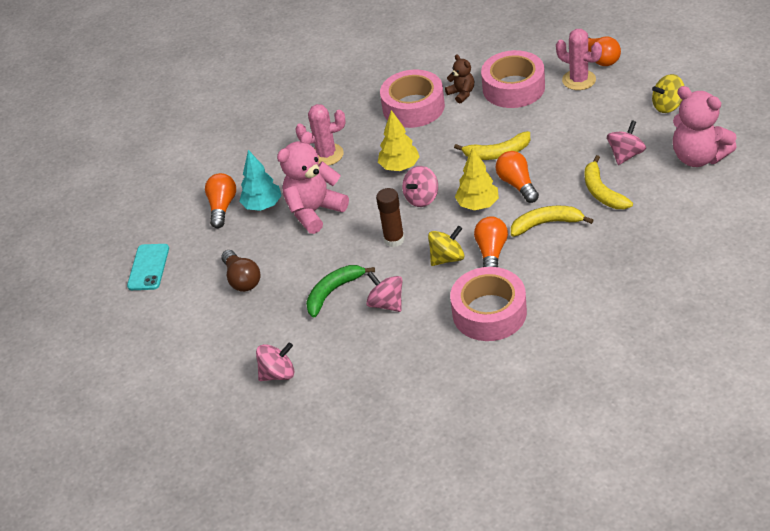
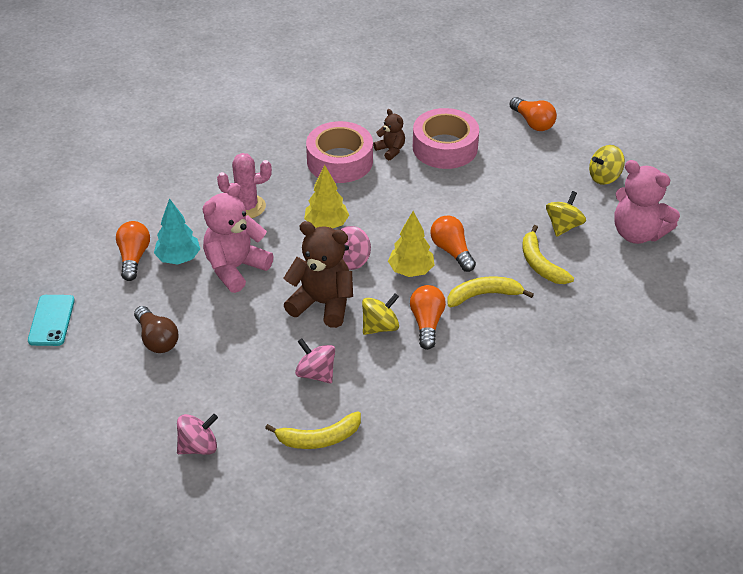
camera: 10 degrees left, 0 degrees up
(333, 292) = (258, 358): green banana -> none
(394, 239) = (322, 304): brown glue stick -> brown teddy bear
(489, 312) = (426, 388): pink tape -> none
(497, 153) = (430, 216): yellow banana -> yellow banana (319, 438)
(579, 80) = (512, 144): pink cactus -> none
(625, 155) = (563, 226): pink spinning top -> yellow spinning top

